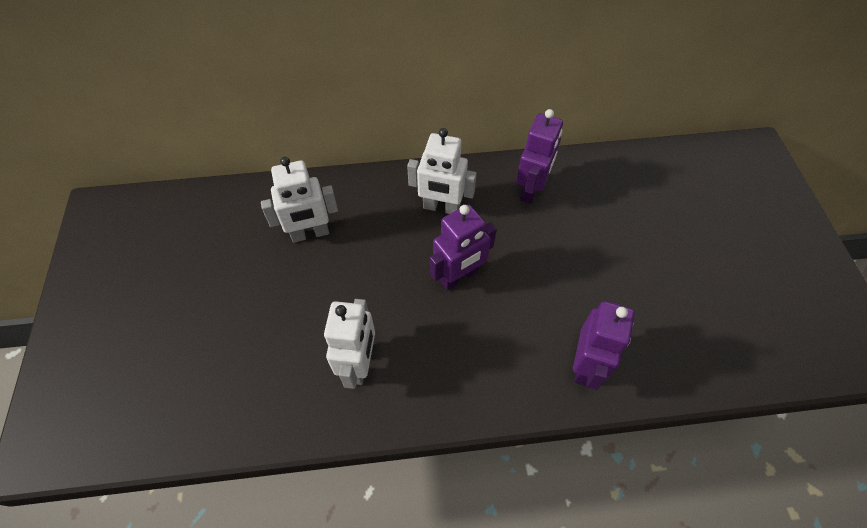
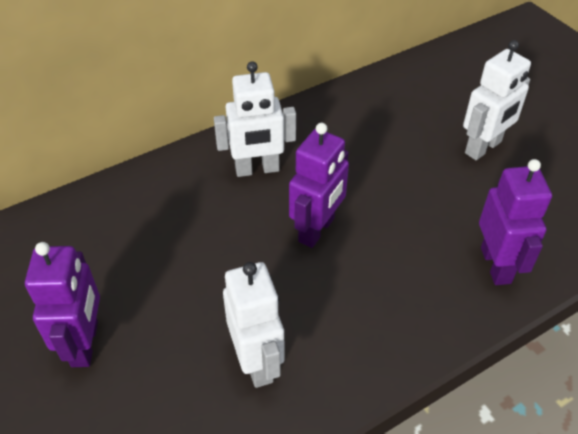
camera: 25 degrees left, 10 degrees down
(310, 234) = (118, 247): white robot -> white robot (483, 148)
(531, 190) = (342, 122): purple robot -> purple robot (85, 344)

